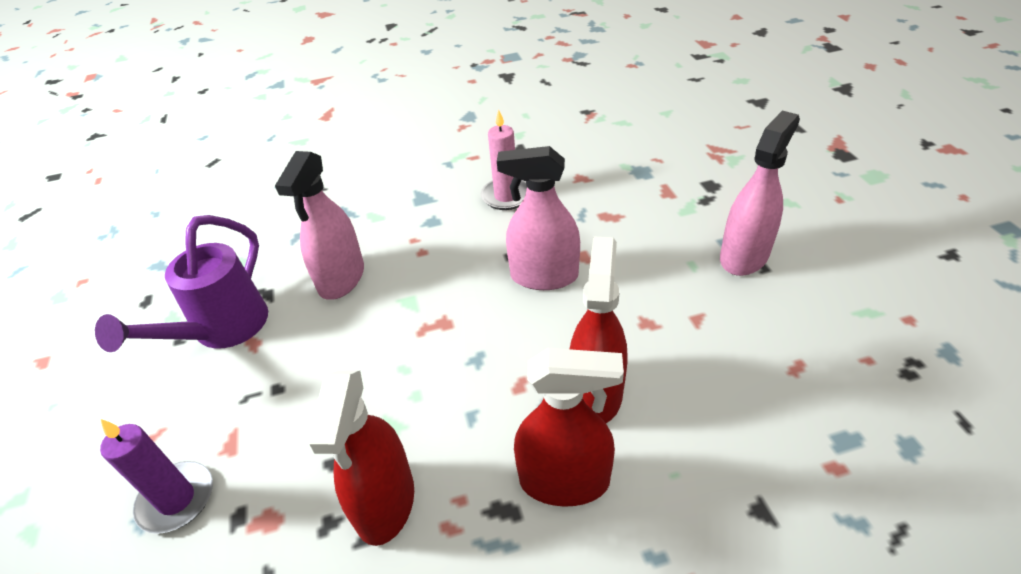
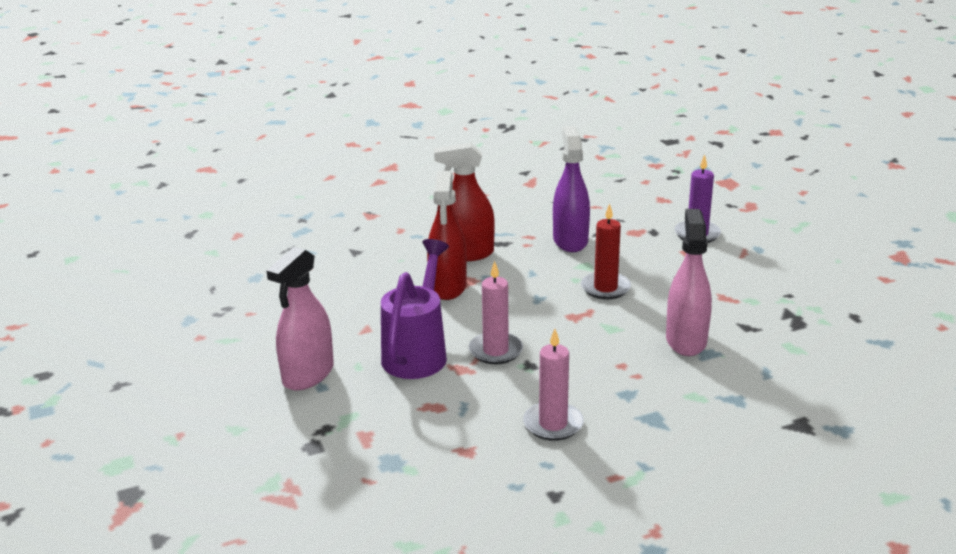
camera: 170 degrees right, 15 degrees down
(221, 331) = (758, 302): purple watering can -> purple watering can (418, 352)
(384, 372) = (605, 288): none -> red candle
(385, 503) = (570, 241): red spray bottle -> purple spray bottle
(544, 276) = (495, 351): pink spray bottle -> pink candle

